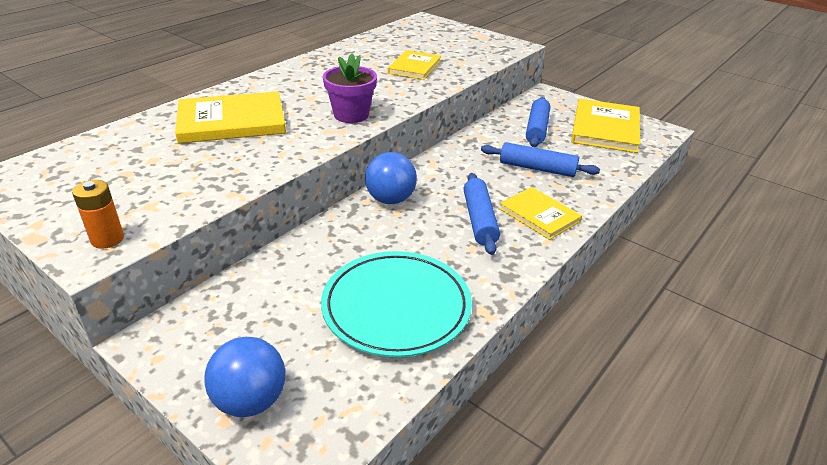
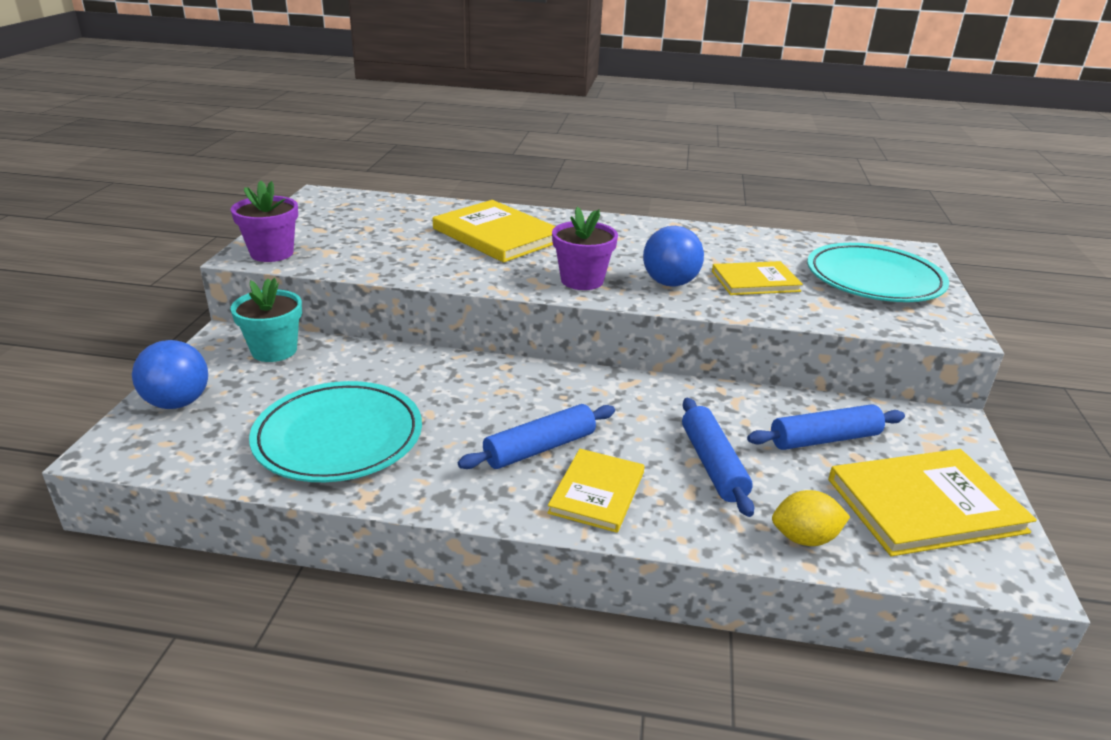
camera: 60 degrees right, 5 degrees down
(107, 239) = (272, 253): orange battery -> purple flower pot
(215, 313) = (274, 350): none -> turquoise flower pot
(390, 199) = (522, 379): blue ball -> blue ball (670, 283)
(446, 40) = (874, 279): none -> turquoise plate
(613, 168) = (804, 538): none -> yellow lemon

